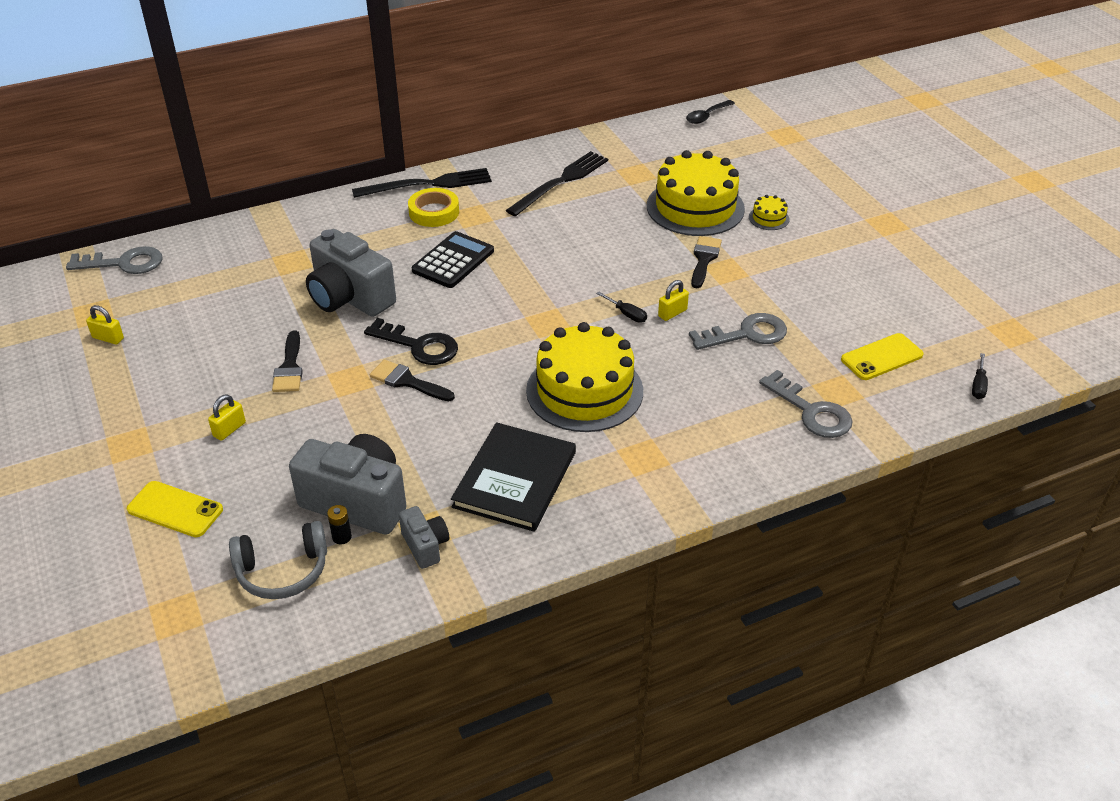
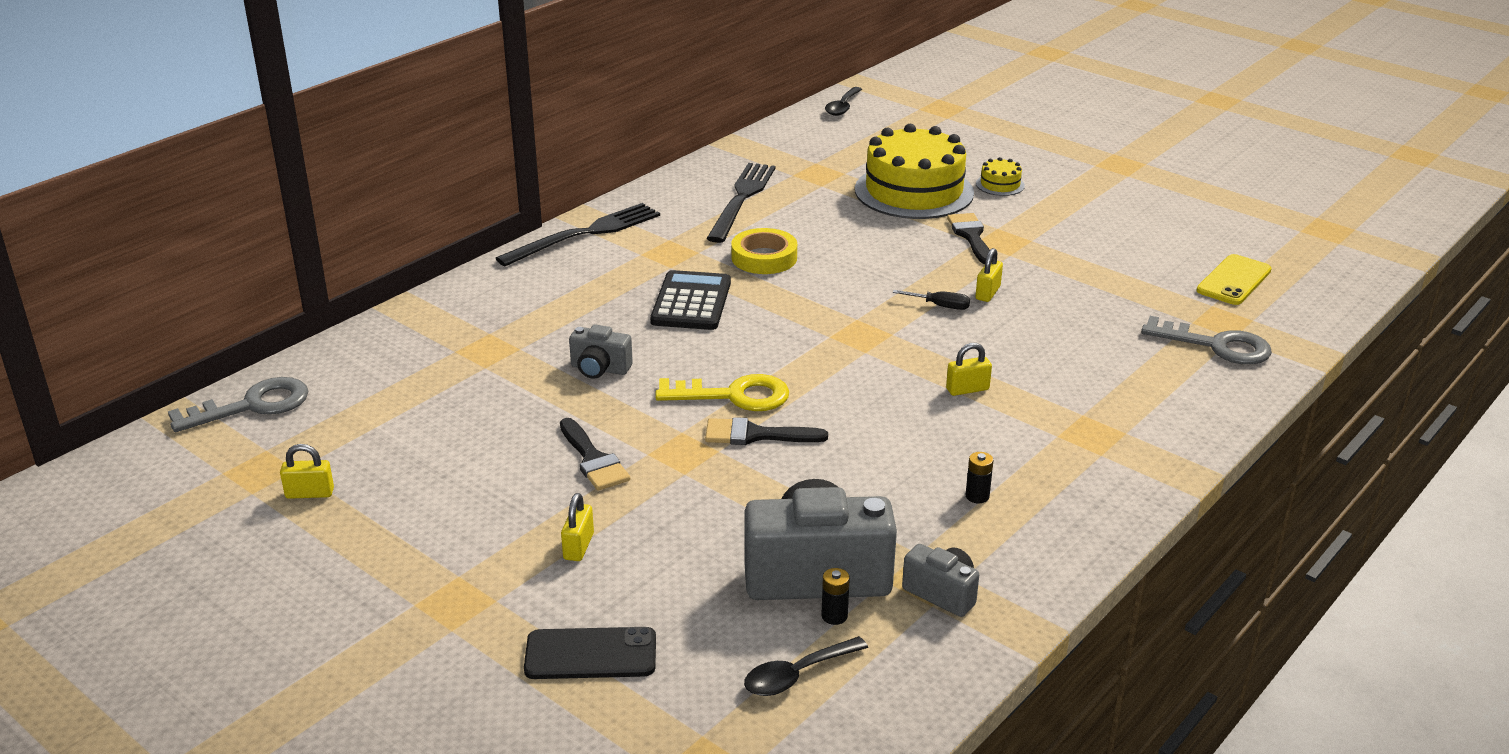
camera: 25 degrees left, 10 degrees down
(175, 509) = (591, 654): yellow phone -> black phone
(282, 571) = (797, 675): grey headphones -> black spoon
(349, 298) = (599, 369): grey camera -> grey camera, size x0.50
(419, 346) = (734, 396): black key -> yellow key
(434, 212) = (620, 259): yellow tape -> yellow tape (764, 258)
(515, 479) = (977, 496): black book -> black battery
(584, 390) = (967, 389): yellow cake -> yellow padlock
(746, 334) = (1083, 293): grey key -> none
(978, 385) = (1345, 282): black screwdriver -> none

